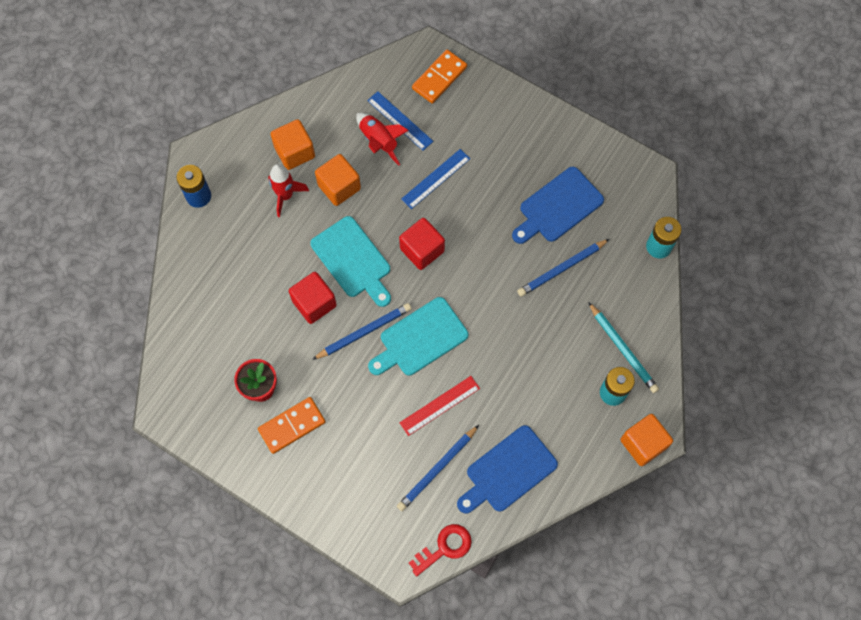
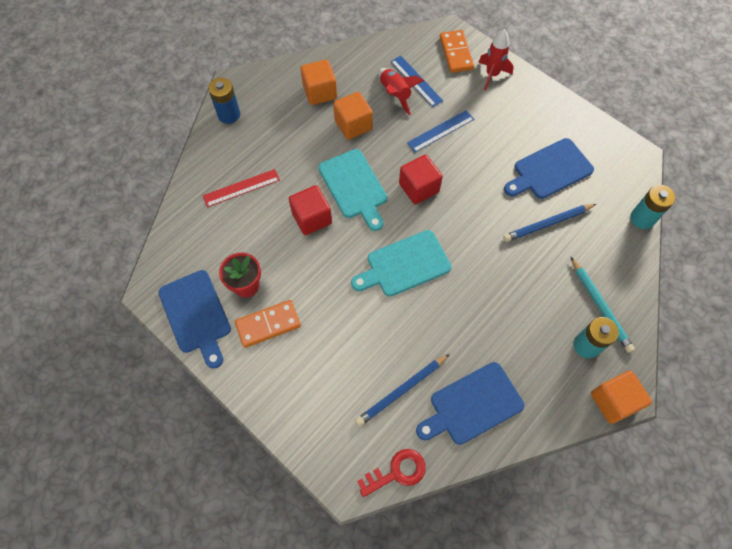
camera: 10 degrees right, 5 degrees down
(216, 428) = (196, 315): none -> blue cutting board
(285, 196) = (304, 125): red rocket -> red rocket (492, 75)
(364, 332) = (353, 250): blue pencil -> none
(439, 78) = (456, 53): orange domino -> orange domino turned 60 degrees counterclockwise
(439, 405) = (413, 329): red ruler -> red ruler (241, 188)

